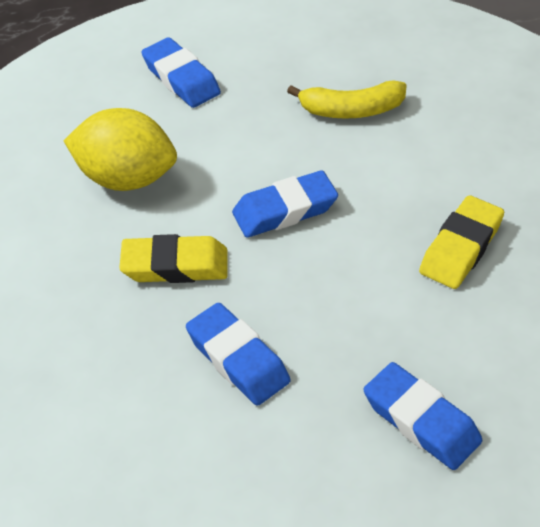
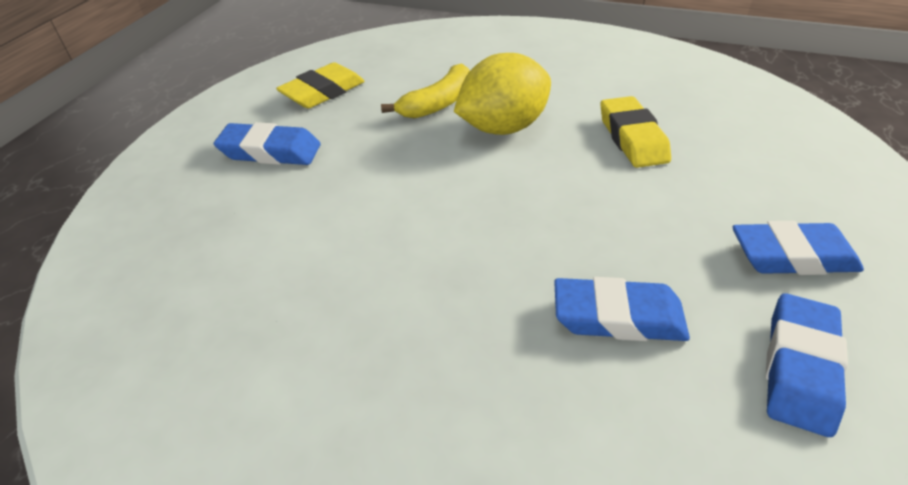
camera: 45 degrees left, 5 degrees down
(126, 178) = (317, 248): yellow lemon -> yellow lemon (502, 127)
(175, 265) = (459, 284): yellow eraser -> yellow eraser (323, 92)
(285, 210) = (486, 188): blue eraser -> blue eraser (799, 368)

